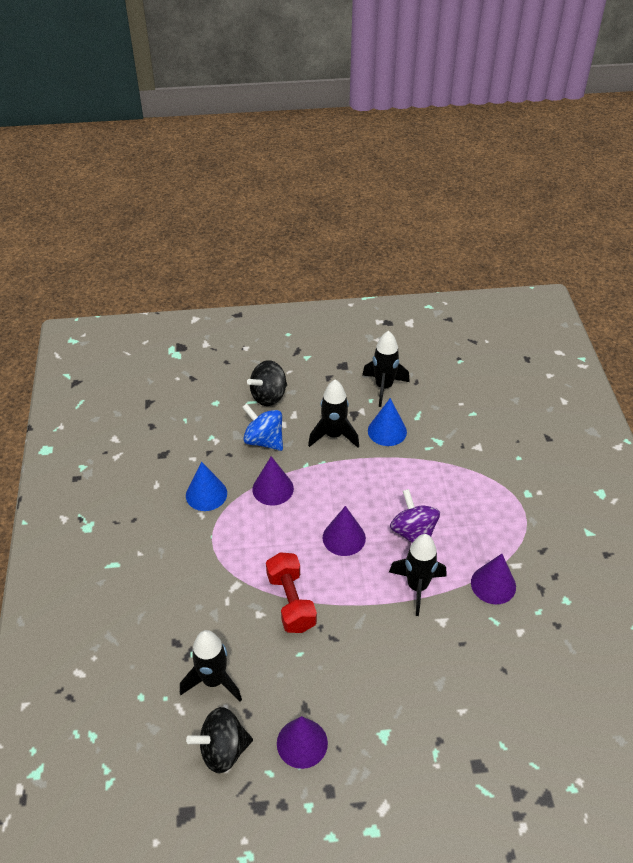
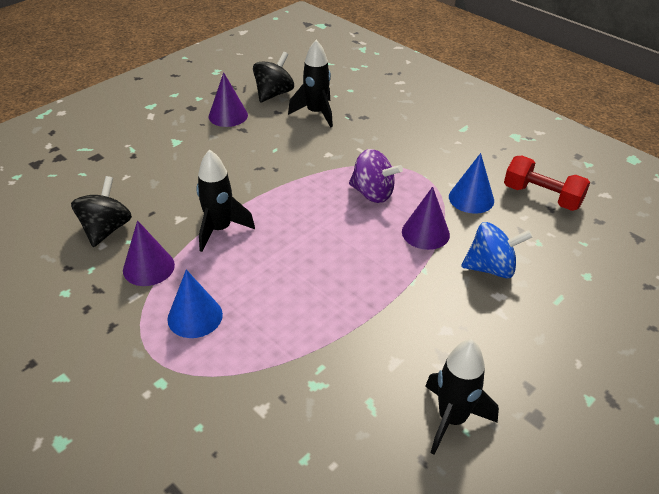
camera: 140 degrees right, 5 degrees down
(269, 396) = (553, 316): black spinning top -> black spinning top (106, 229)
(291, 602) = (313, 170): red dumbbell -> red dumbbell (542, 196)
(333, 435) = (434, 315): black rocket -> none
(344, 537) = (319, 231): purple cone -> none
(387, 431) = (385, 358): blue cone -> blue cone (195, 316)
(413, 533) = (259, 269): purple spinning top -> purple spinning top (373, 193)

